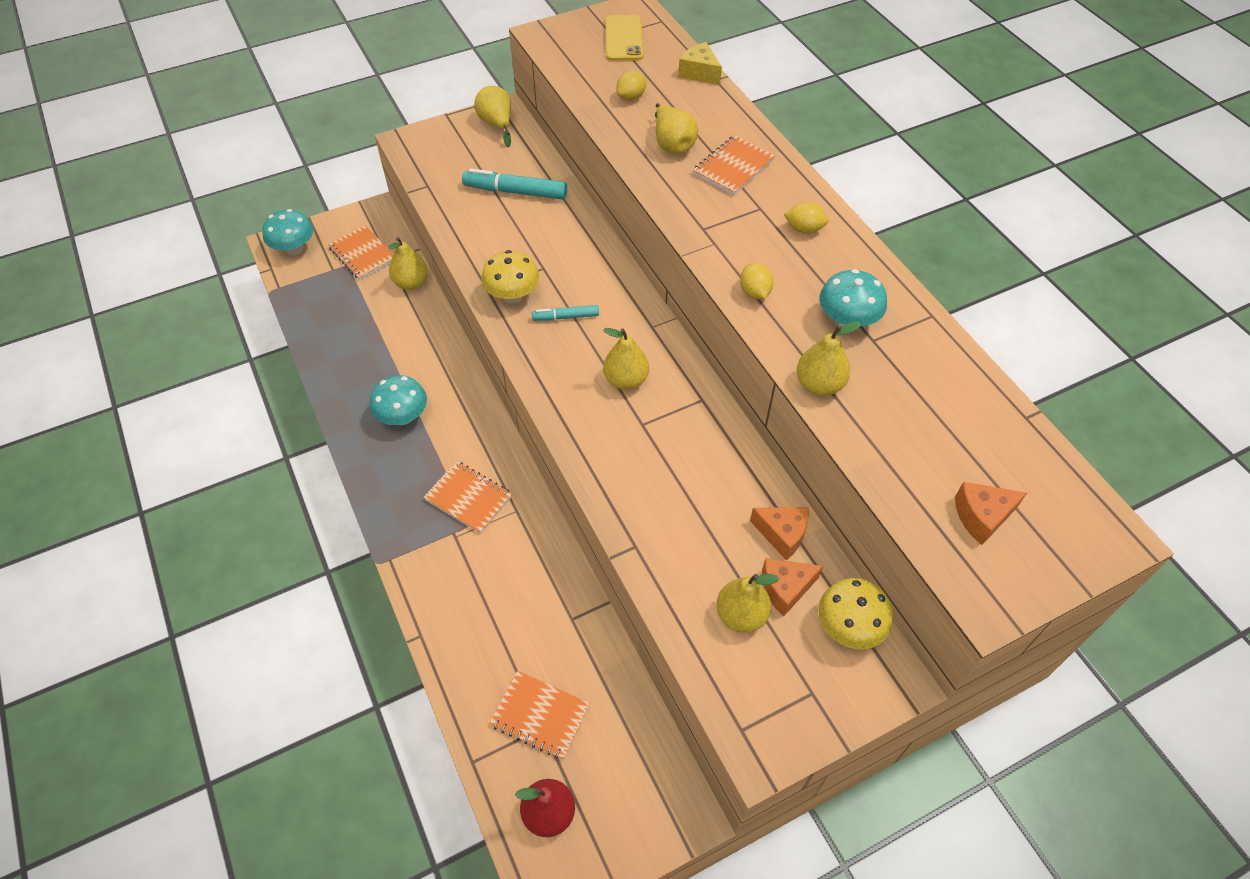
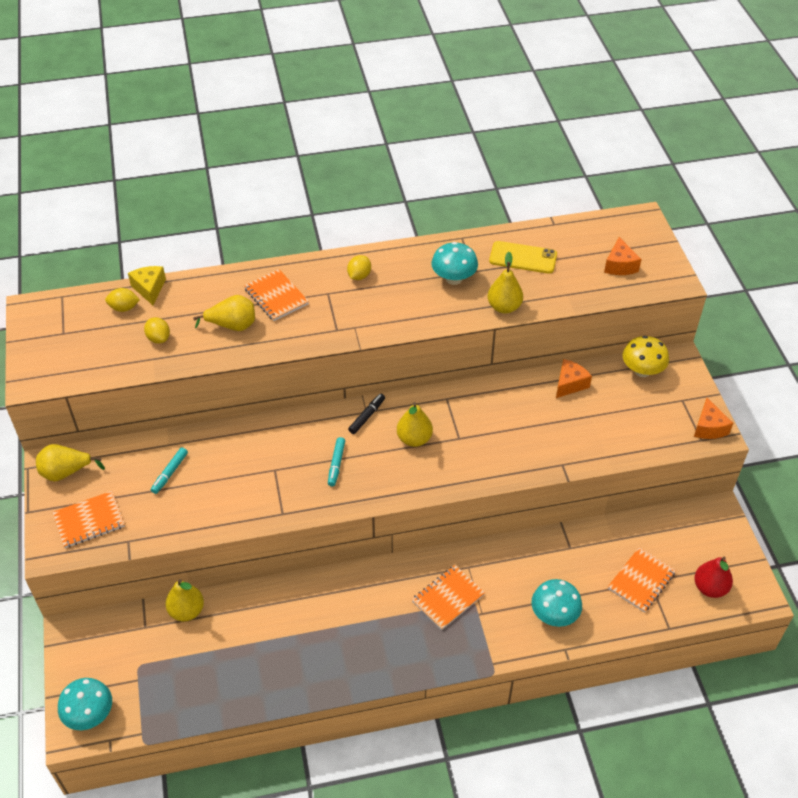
camera: 75 degrees left, 5 degrees down
(362, 254) = (128, 650): orange notebook -> orange notebook (89, 521)
(403, 417) = (348, 637): turquoise mushroom -> turquoise mushroom (554, 615)
(512, 295) = (298, 496): yellow mushroom -> none
(516, 192) = (170, 473): turquoise marker -> turquoise marker, size x0.57
(623, 38) = (73, 326): yellow phone -> yellow phone (523, 258)
(645, 328) = (367, 416): none -> black marker
(699, 73) = (149, 289): yellow cheese -> yellow cheese turned 105 degrees clockwise
(741, 615) = (625, 420): yellow pear -> none
(754, 292) = (411, 317): yellow lemon -> yellow lemon (124, 308)
(785, 588) = (610, 393): orange cheese -> orange cheese (709, 427)

